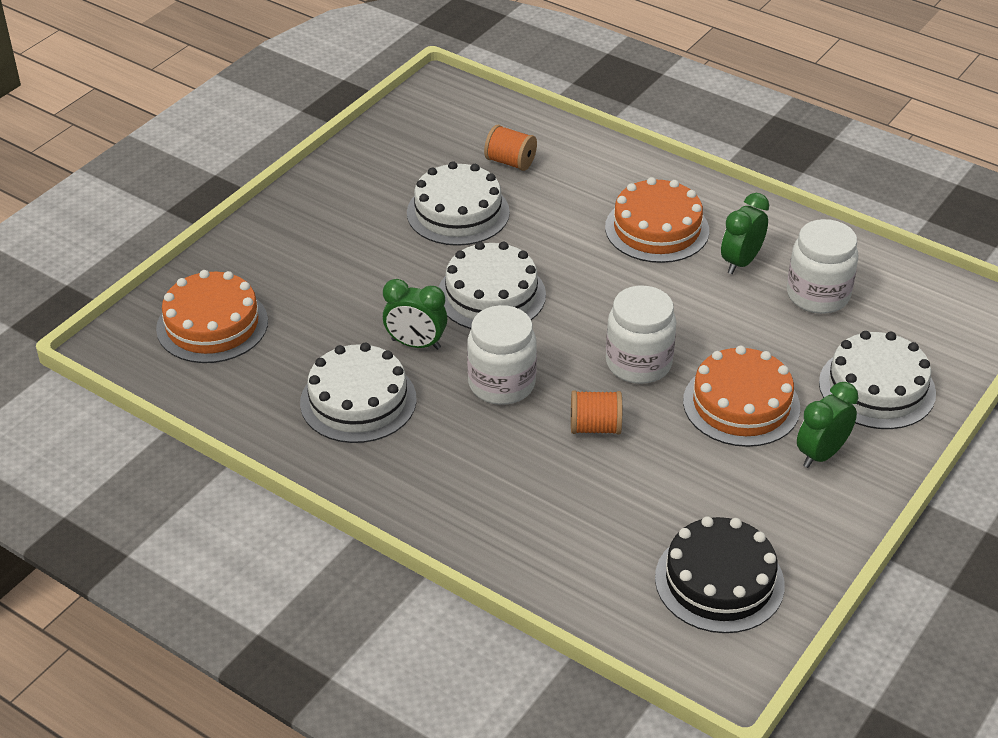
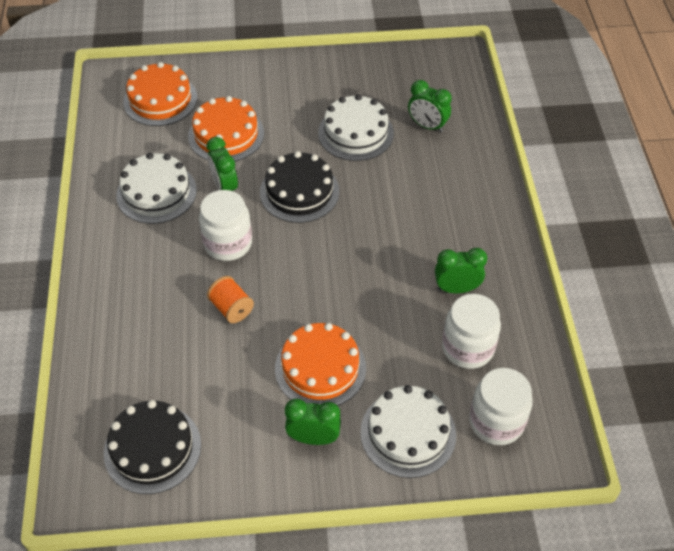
camera: 50 degrees right, 10 degrees up
(491, 295) = (299, 192): white cake -> black cake
(510, 162) = (427, 126): orange spool -> green clock
(638, 363) = (307, 295): white jar -> white jar (496, 422)
(657, 229) = (442, 229): orange cake -> orange cake (226, 134)

